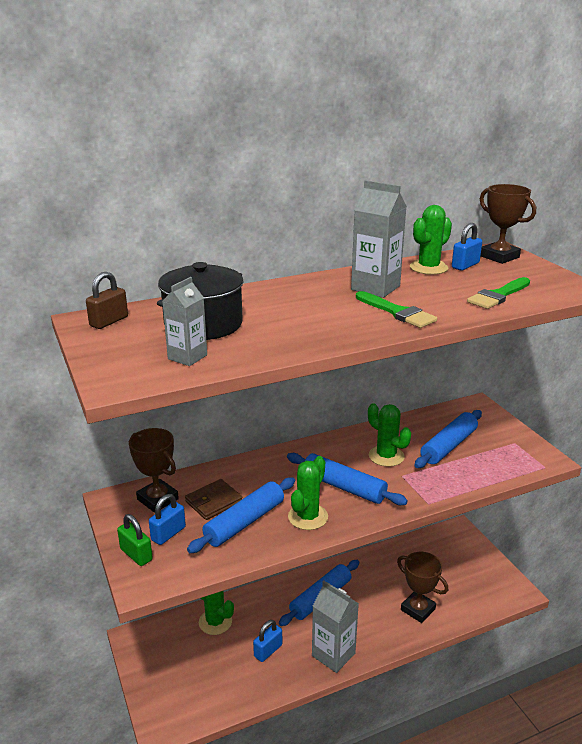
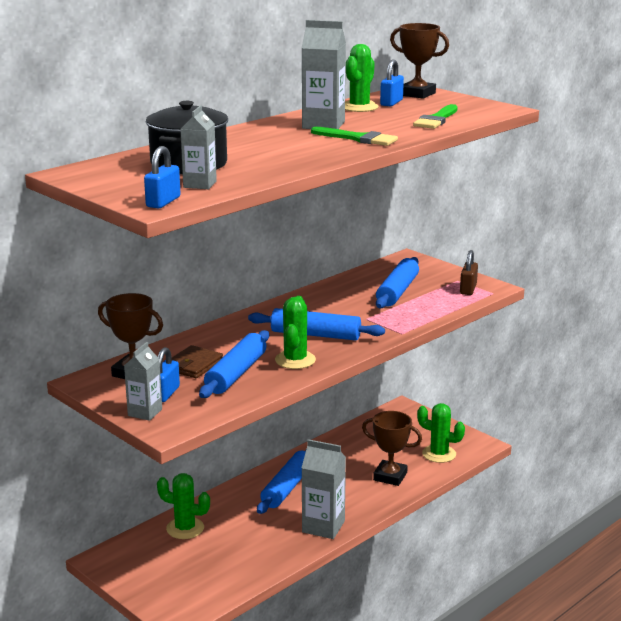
camera: 20 degrees left, 5 degrees down
(109, 321) = (93, 171): brown padlock -> brown padlock (468, 289)
(136, 554) = (145, 412): green padlock -> grey carton
(268, 650) = (255, 538): blue padlock -> blue padlock (163, 202)
(386, 456) = (342, 307): green cactus -> green cactus (439, 454)

